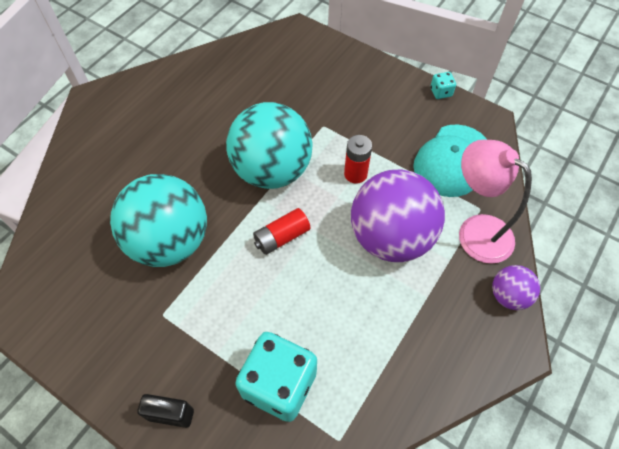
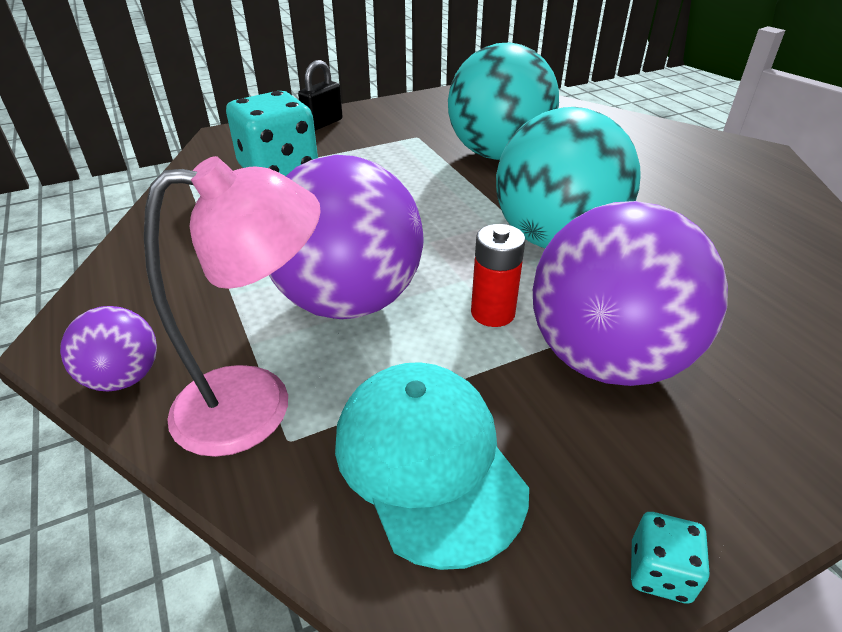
camera: 120 degrees right, 20 degrees down
(282, 237) = (439, 216): red battery -> none
(356, 125) = (606, 359): none -> purple ball

